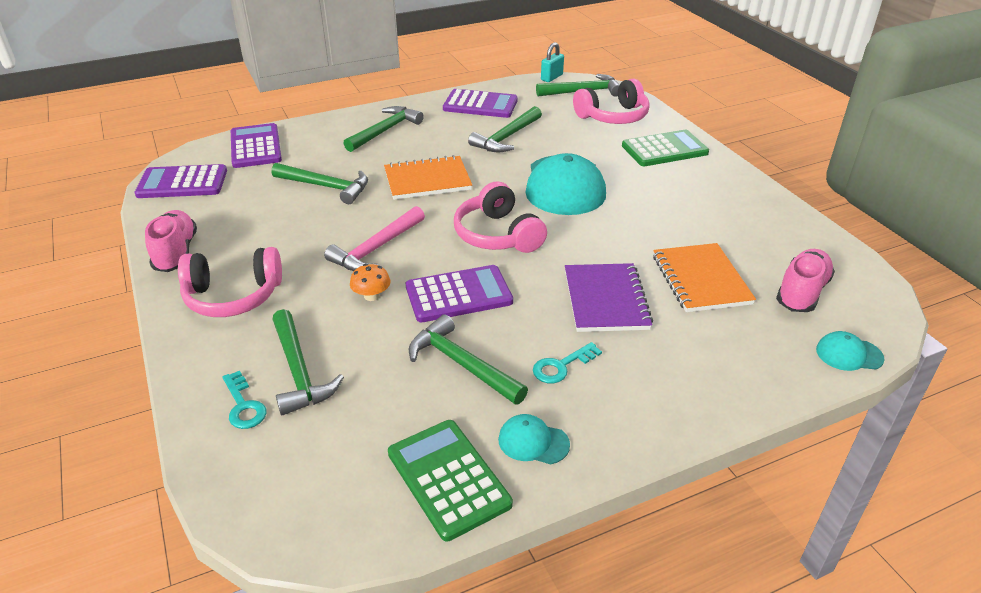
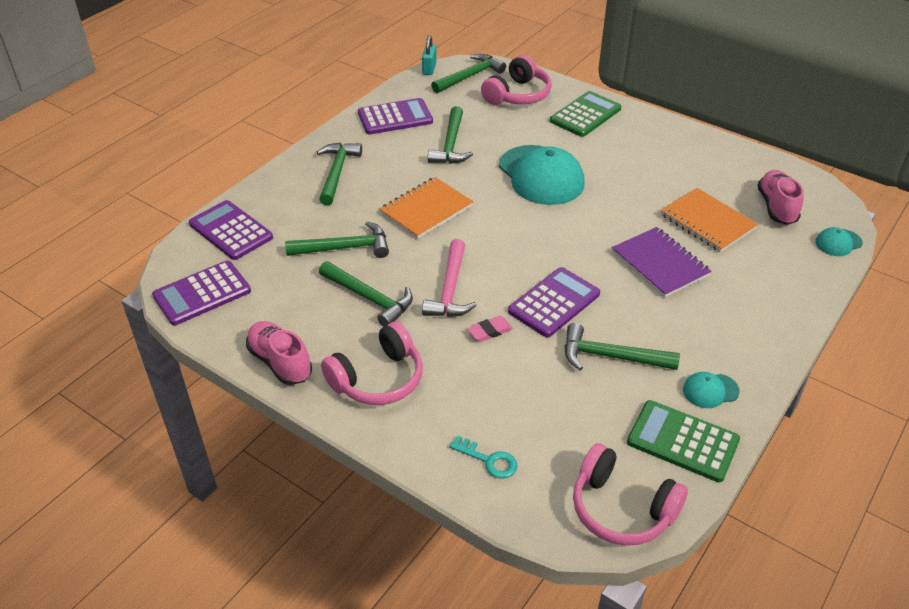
camera: 30 degrees left, 5 degrees up
(299, 371) = (500, 415): green hammer -> green hammer (369, 298)
(371, 296) = (490, 331): orange mushroom -> pink eraser
(498, 235) = (533, 240): pink headphones -> pink headphones (622, 508)
(561, 366) = (677, 328): turquoise key -> none

